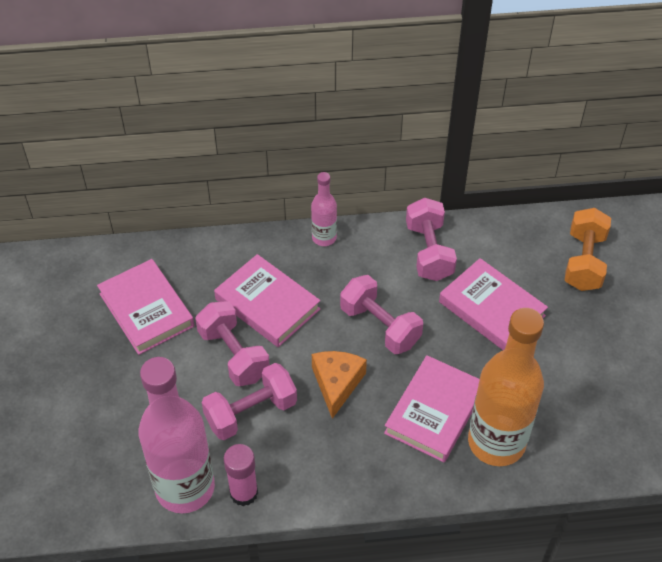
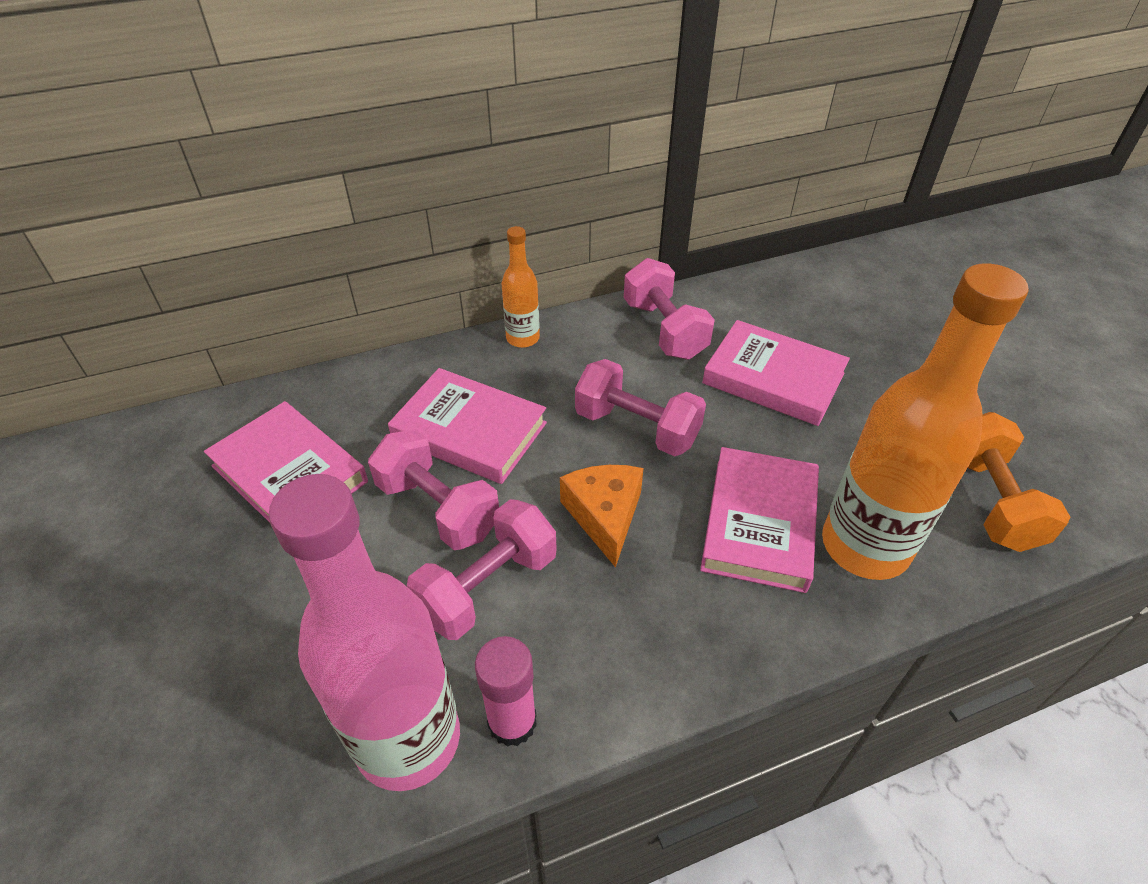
camera: 15 degrees left, 5 degrees down
(324, 238) = (523, 338): pink bottle -> orange bottle
(584, 262) = (857, 307): orange dumbbell -> orange dumbbell (990, 501)

